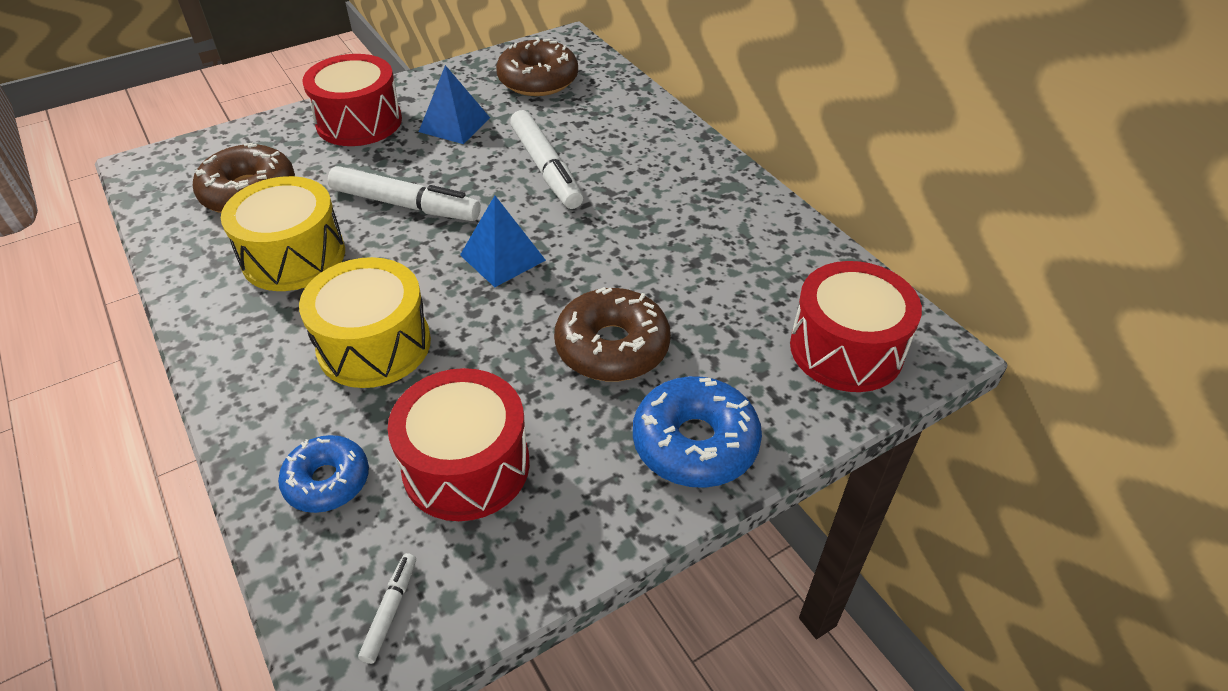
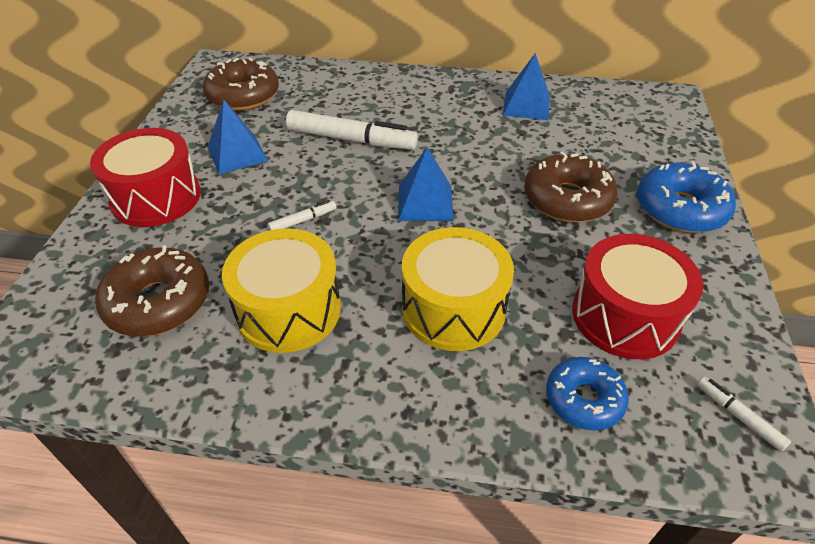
camera: 50 degrees left, 0 degrees up
(405, 204) = (303, 220): white marker -> white marker, size x0.46
(750, 243) = (526, 105): none -> blue pyramid
(846, 349) = (648, 122): red drum -> none

